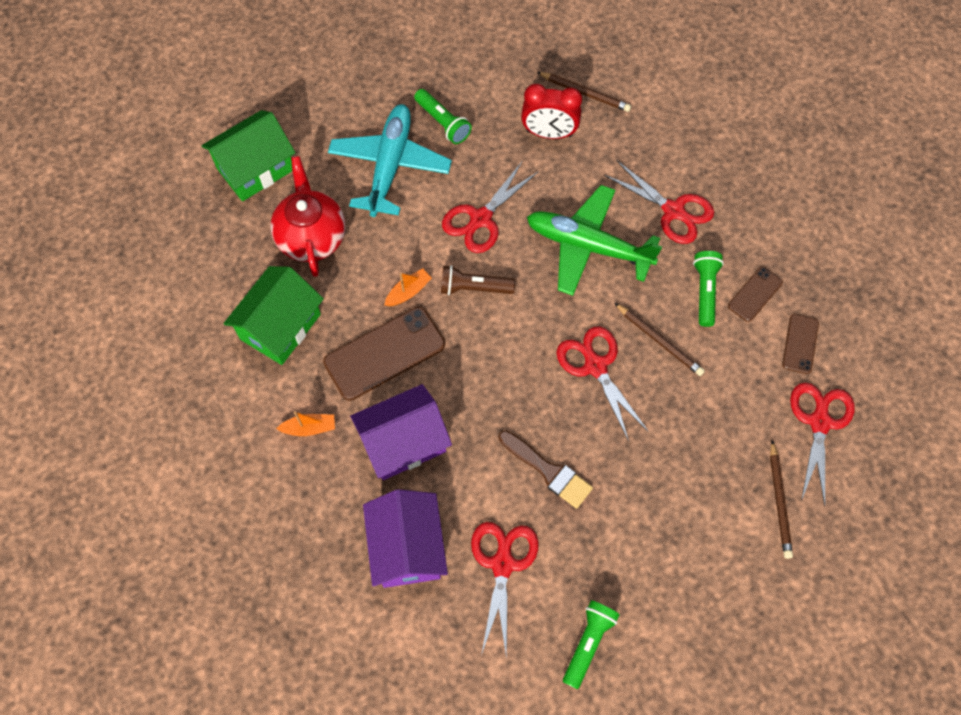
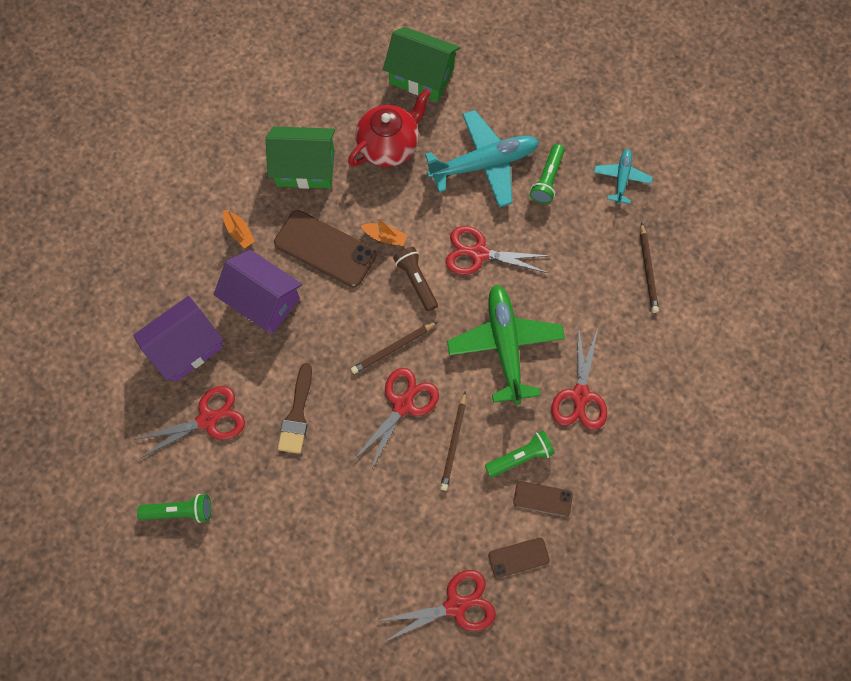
camera: 60 degrees right, 5 degrees up
(482, 64) = (621, 178): none -> turquoise plane
(549, 133) = (590, 262): red clock -> none
(779, 501) = (368, 603): brown pencil -> brown pencil (393, 348)

